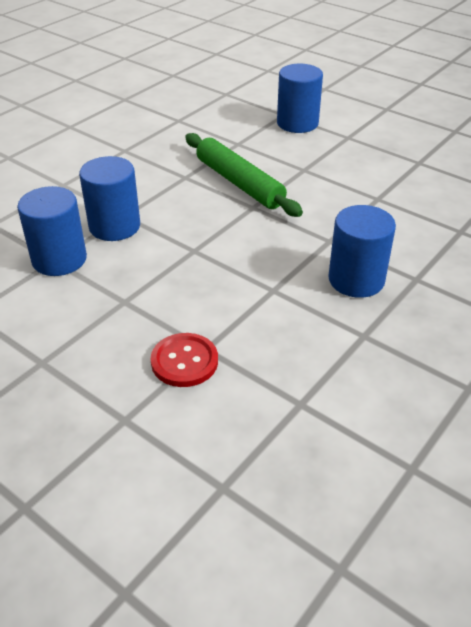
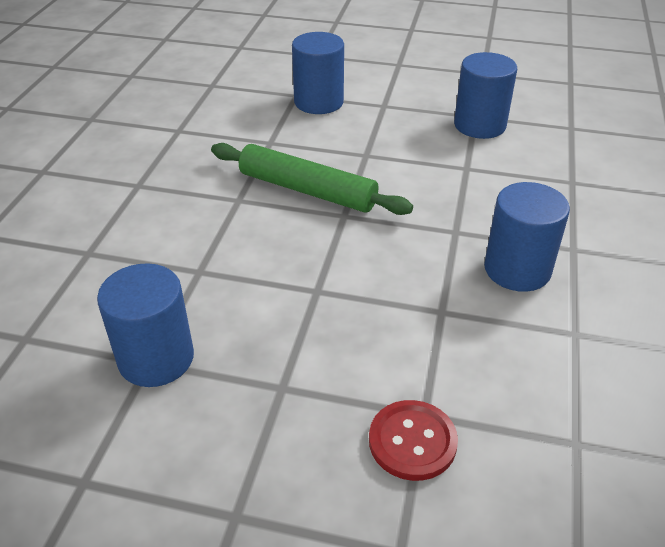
camera: 25 degrees left, 0 degrees up
(114, 226) = (197, 289): blue cylinder -> blue cylinder (479, 125)

